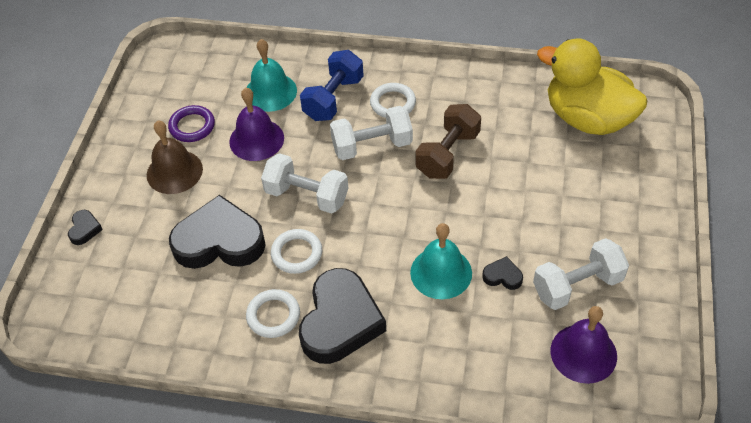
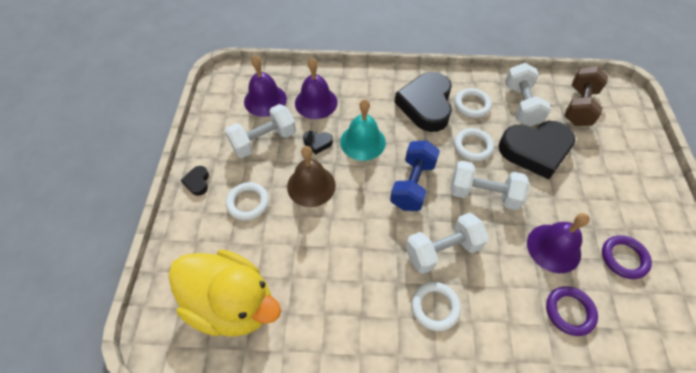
camera: 170 degrees right, 5 degrees up
(85, 229) = (644, 151): black heart -> black heart (197, 182)
(174, 172) = (608, 207): brown bell -> brown bell (311, 186)
(202, 309) = (521, 105): none -> white dumbbell
(270, 92) = (569, 311): turquoise bell -> purple ring
(333, 98) = (499, 308): blue dumbbell -> blue dumbbell (413, 184)
(448, 154) = (370, 247): brown dumbbell -> brown dumbbell (579, 106)
(504, 341) = (316, 102): none -> purple bell
(586, 208) = (248, 203): none -> white ring

